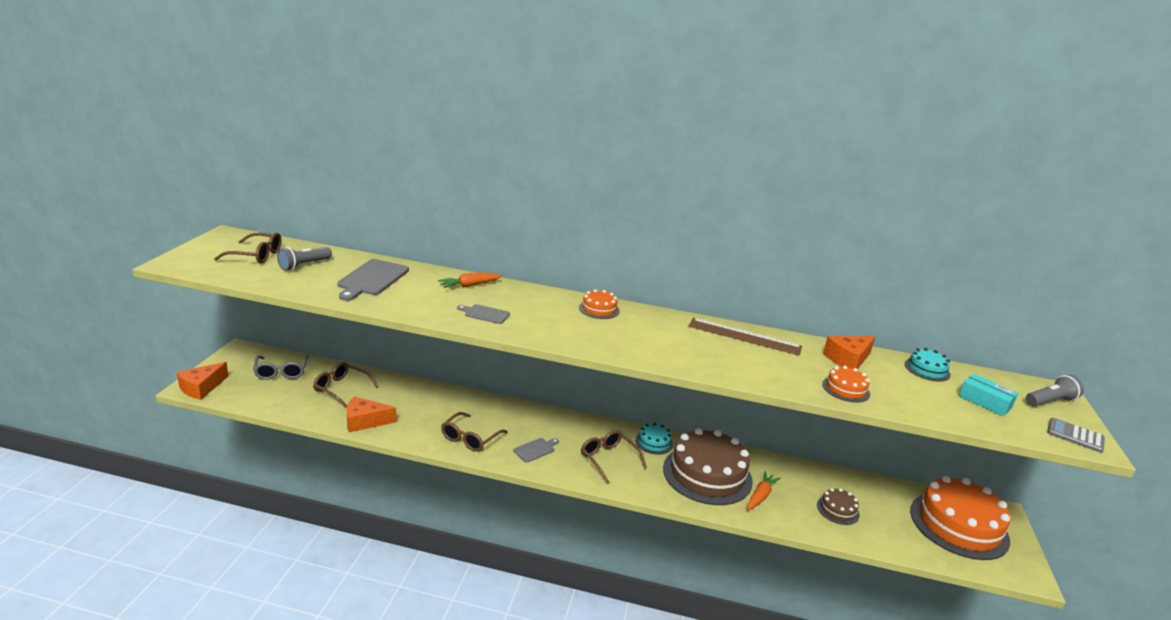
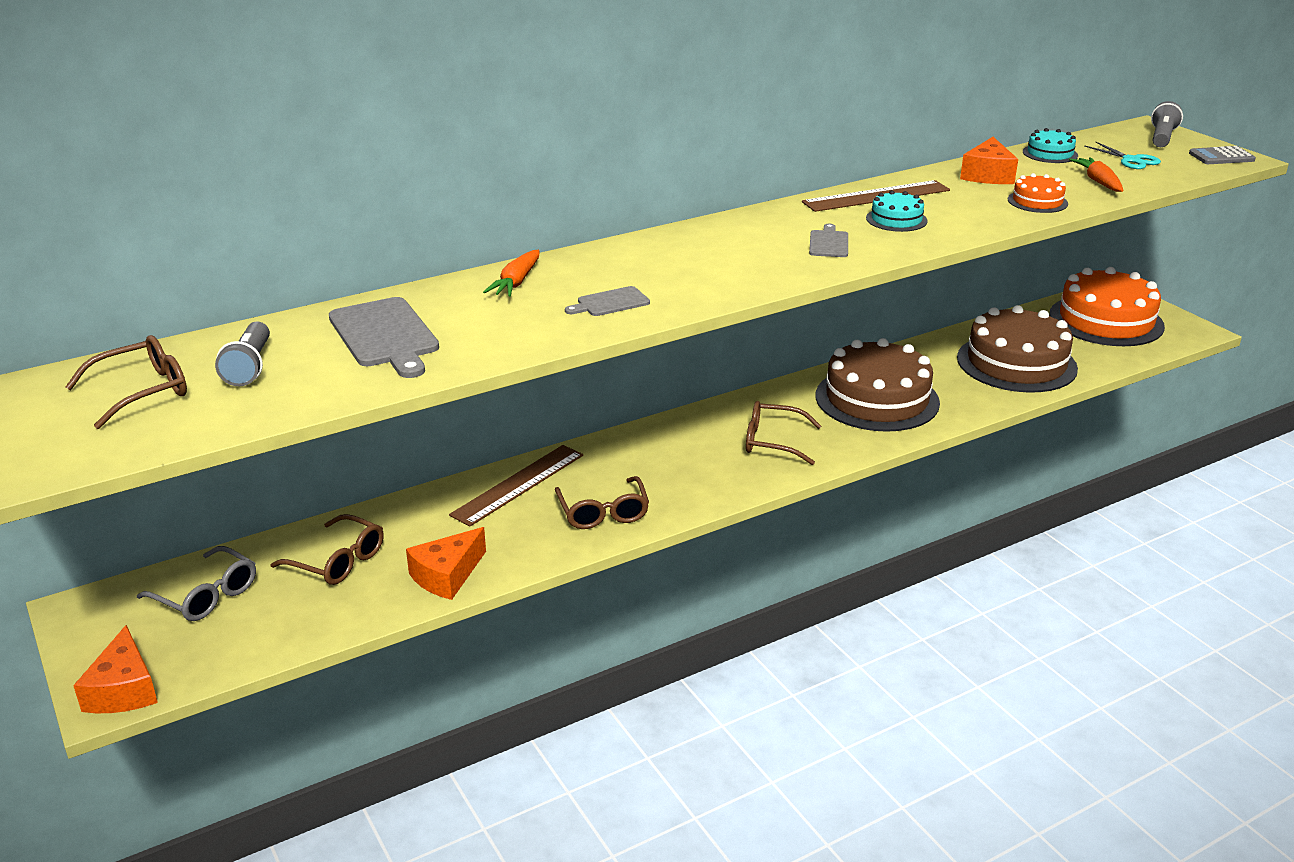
camera: 40 degrees left, 5 degrees up
(341, 389) = (338, 561): brown glasses -> brown glasses turned 135 degrees counterclockwise
(459, 403) = (518, 484): none -> brown ruler
(535, 449) = (690, 479): grey cutting board -> grey cutting board (828, 243)
(599, 309) = (703, 237): orange cake -> none
(654, 442) = (783, 399): turquoise cake -> turquoise cake (896, 219)
(760, 496) = (946, 390): orange carrot -> orange carrot (1098, 182)
(838, 510) = (1016, 363): brown cake -> brown cake, size x2.23
(985, 402) = (1131, 160): turquoise box -> turquoise scissors

